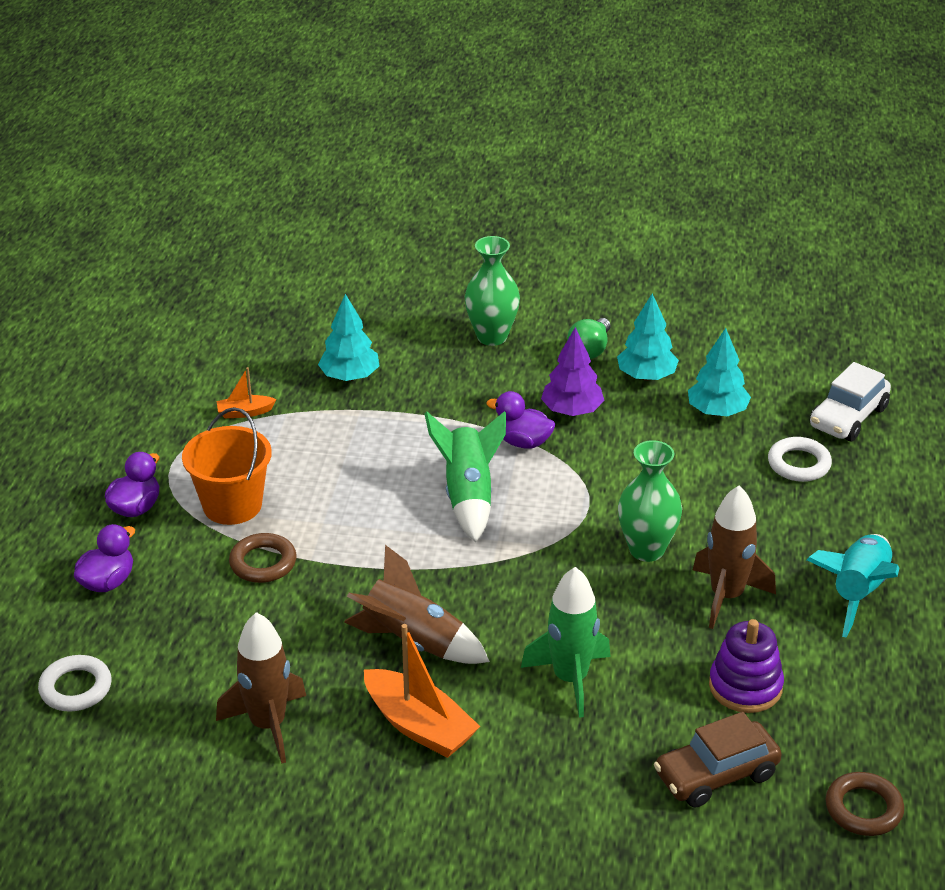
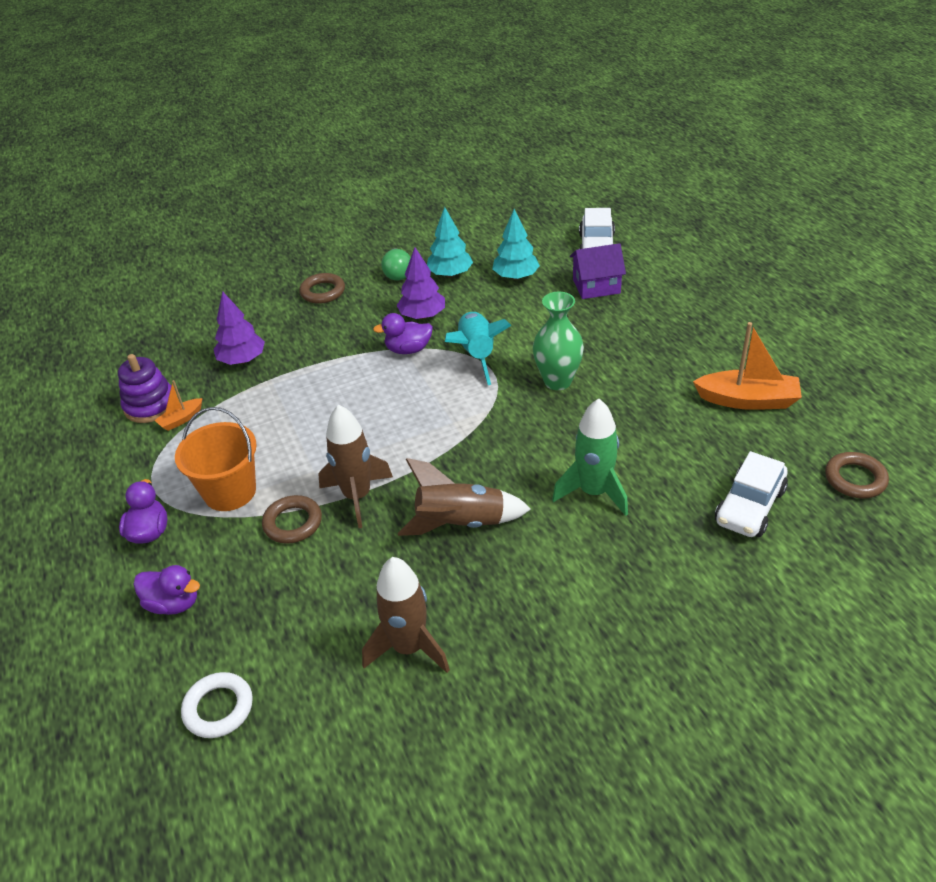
camera: 30 degrees left, 5 degrees up
(107, 582) = (173, 603): purple duck -> purple duck turned 105 degrees clockwise
(349, 377) = (242, 360): turquoise tree -> purple tree
(419, 726) = (523, 583): orange boat -> orange boat (747, 400)
(468, 496) = (404, 402): green rocket -> none
(492, 336) = (323, 292): green vase -> brown ring
(716, 775) = (749, 506): brown car -> white car
(726, 596) = (636, 386): brown rocket -> brown rocket (357, 496)
(745, 686) = (706, 438): purple stacking toy -> purple stacking toy (150, 405)
(799, 464) = (596, 286): white ring -> purple house
(857, 592) = (709, 346): turquoise rocket -> turquoise rocket (476, 355)

